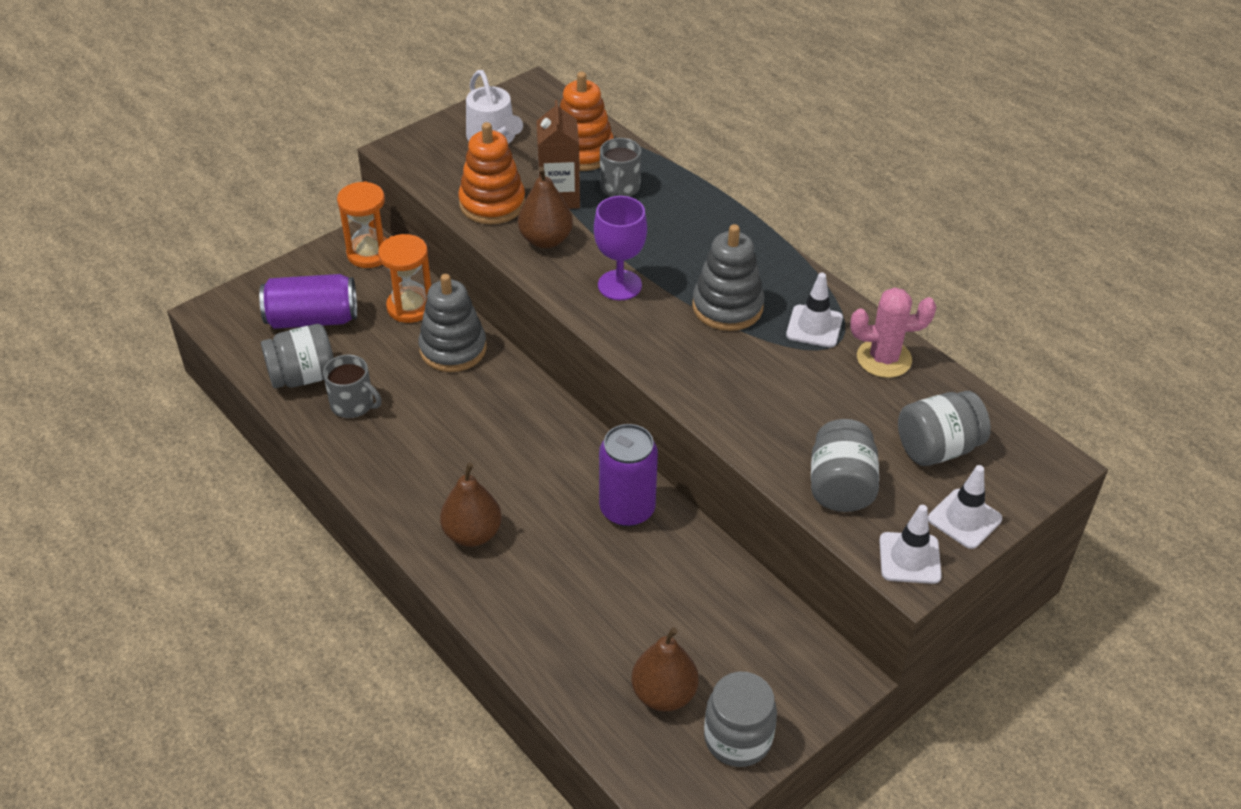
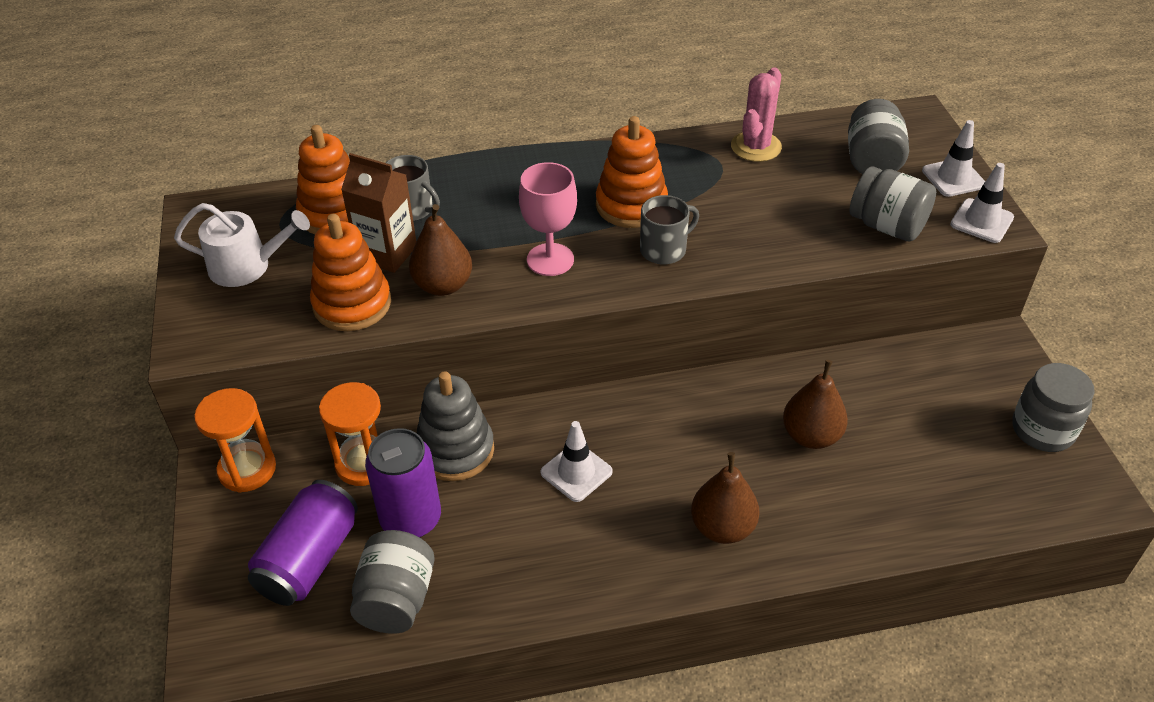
camera: 60 degrees left, 0 degrees up
(353, 404) = (474, 566): grey mug -> grey mug (664, 250)
(619, 285) = (550, 260): purple goblet -> pink goblet
(627, 509) = (754, 400): purple can -> purple can (411, 519)
(664, 694) = (978, 459): brown pear -> brown pear (811, 436)
(727, 307) = (631, 205): grey stacking toy -> orange stacking toy
(814, 326) = (692, 167): white traffic cone -> white traffic cone (576, 472)

